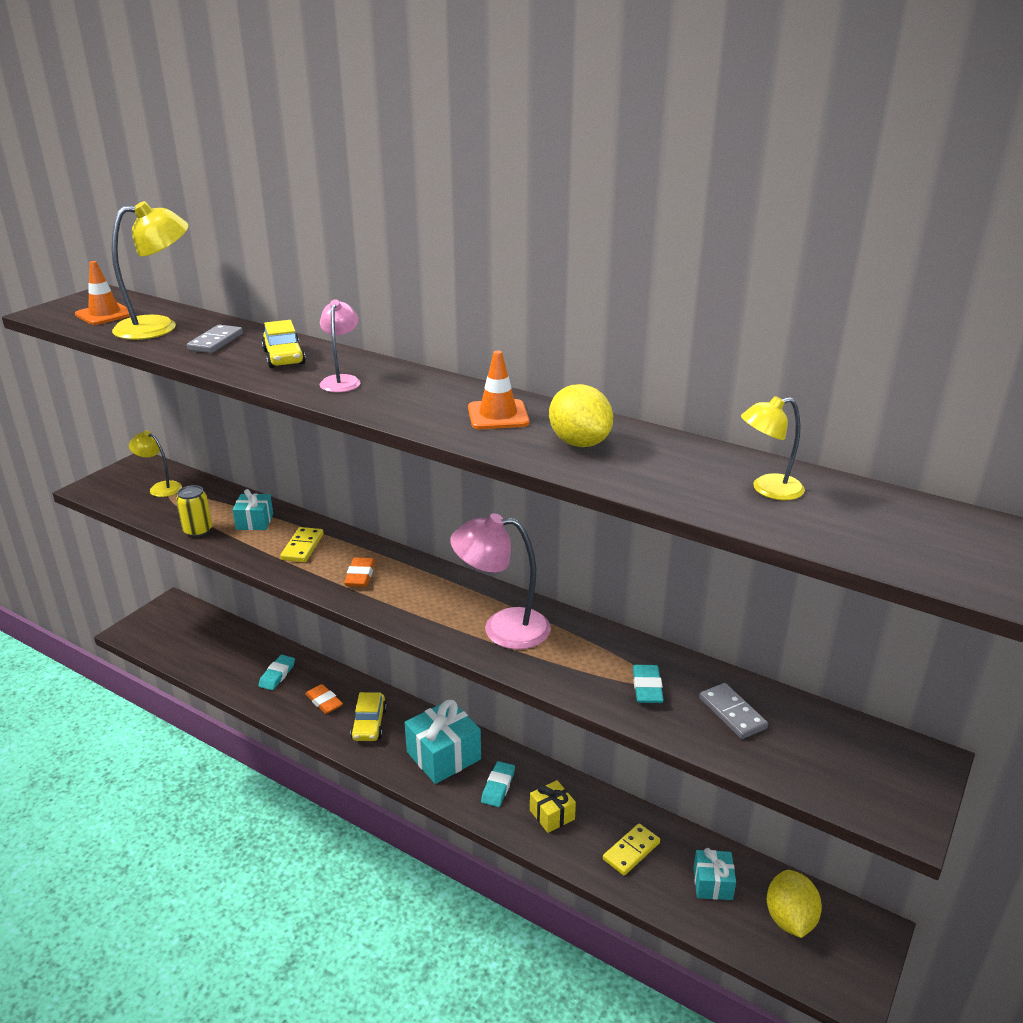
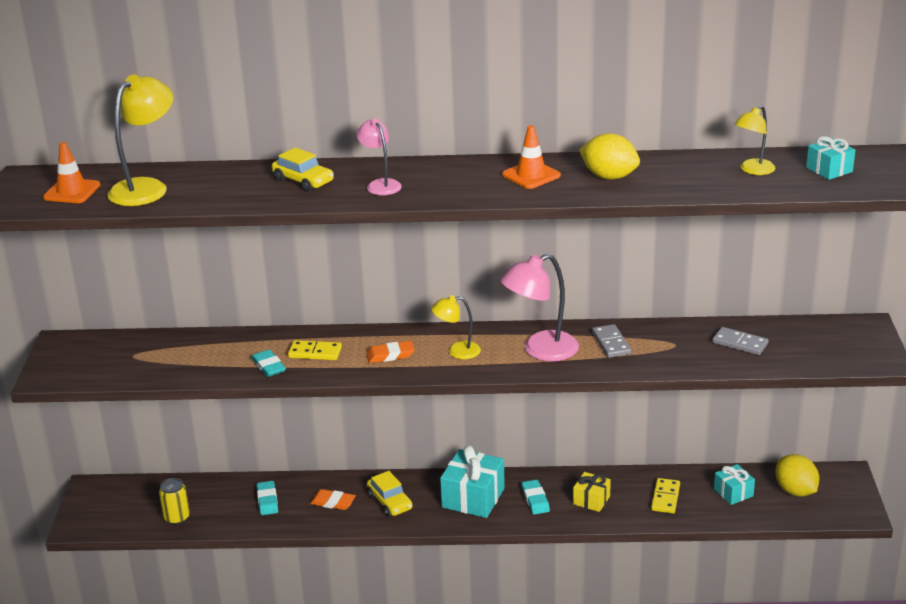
camera: 30 degrees left, 0 degrees up
(160, 488) = (115, 354): yellow lamp -> yellow lamp (457, 351)
(198, 531) = (205, 373): yellow can -> yellow can (177, 517)
(215, 342) = (222, 185): grey domino -> grey domino (611, 343)
(255, 521) = (246, 349): turquoise gift -> turquoise gift (829, 170)
(302, 547) = (315, 352): yellow domino -> yellow domino turned 60 degrees counterclockwise
(360, 575) = (390, 355): orange eraser -> orange eraser turned 75 degrees counterclockwise
(647, 687) = (675, 349): turquoise eraser -> turquoise eraser (268, 366)

